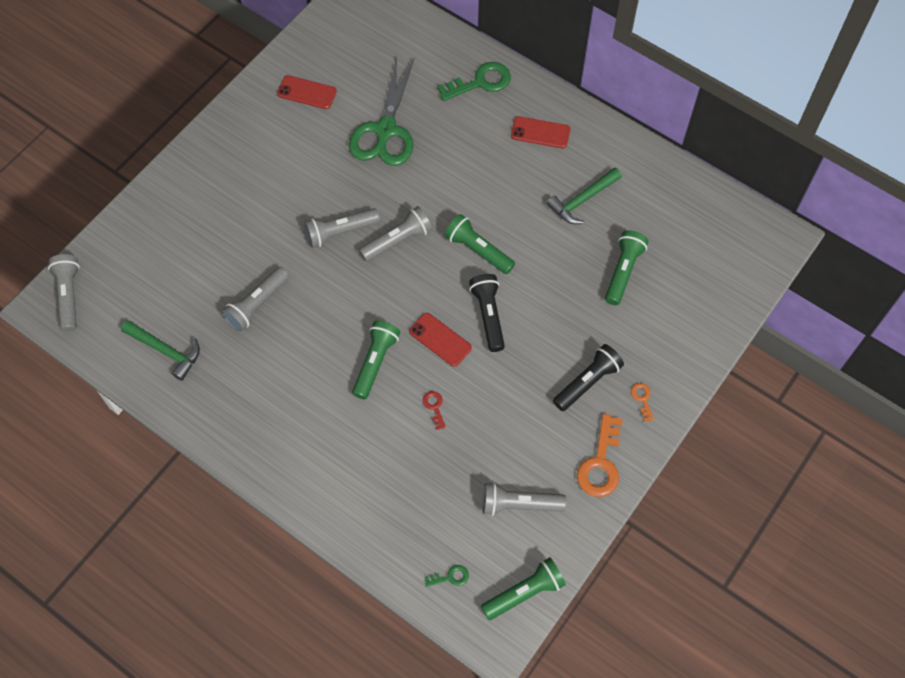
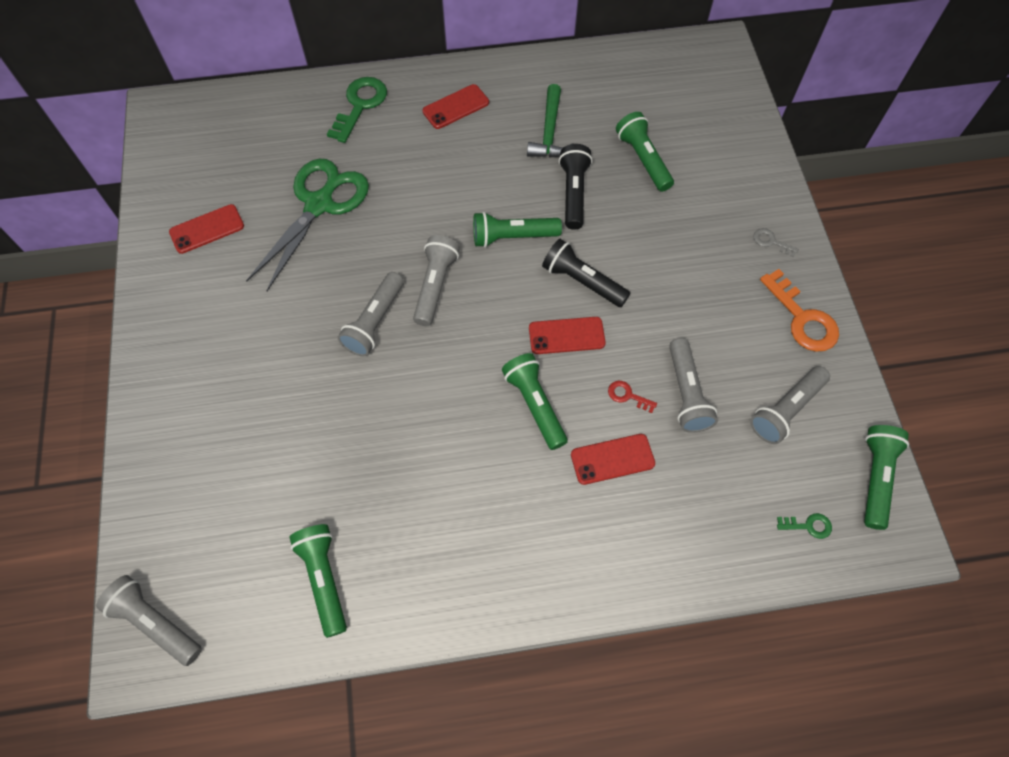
camera: 45 degrees left, 0 degrees up
(166, 351) = (324, 579): green hammer -> green flashlight
(257, 304) = (368, 452): grey flashlight -> grey flashlight (686, 393)
(383, 433) = (612, 459): none -> red phone
(385, 130) = (319, 204): green scissors -> green scissors turned 120 degrees counterclockwise
(450, 577) = (808, 525): green key -> green key turned 60 degrees clockwise
(587, 382) = (718, 265): black flashlight -> black flashlight (573, 193)
(642, 399) = (771, 242): orange key -> grey key

